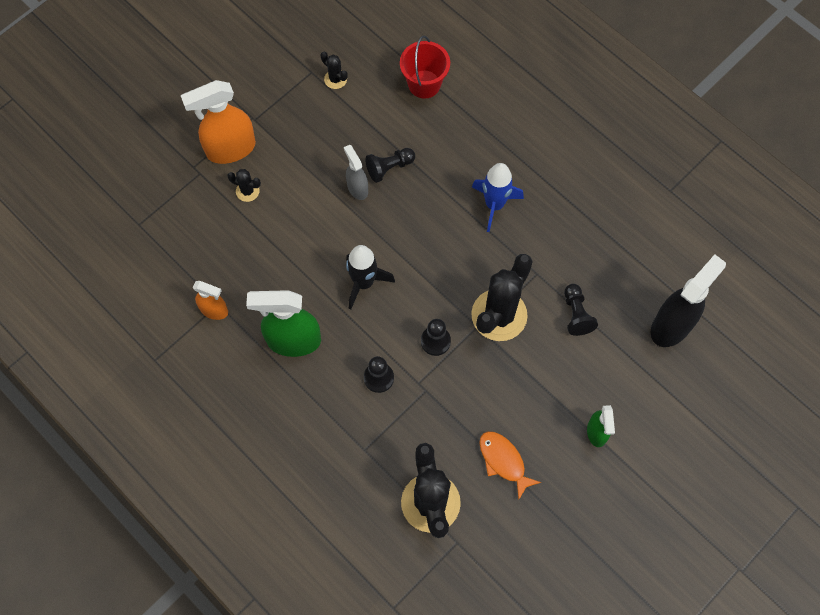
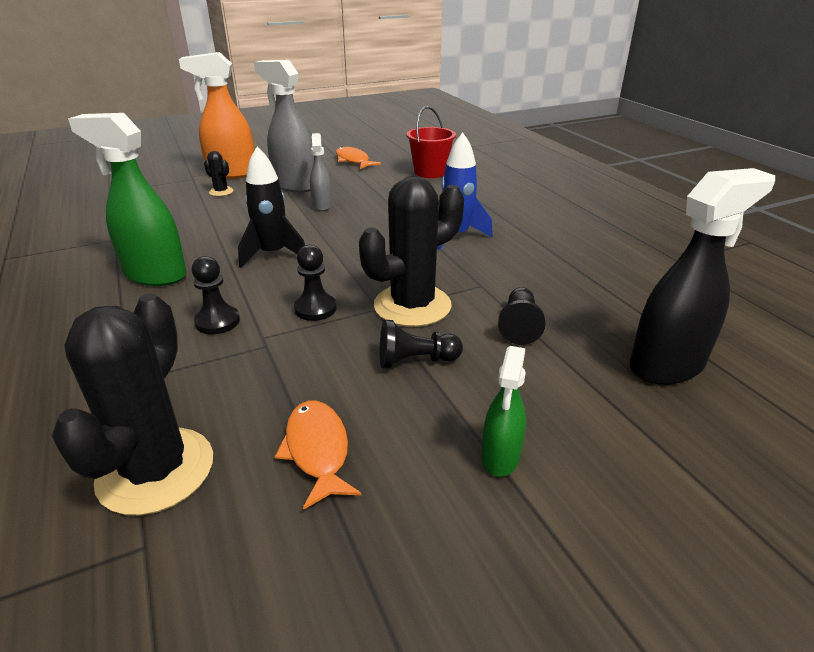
camera: 20 degrees right, 35 degrees down
(214, 310) = (105, 242): orange spray bottle -> none
(308, 155) = (294, 185): none -> grey spray bottle
(335, 79) = (353, 161): black cactus -> orange fish
(389, 168) = (363, 201): black pawn -> black pawn (415, 361)

